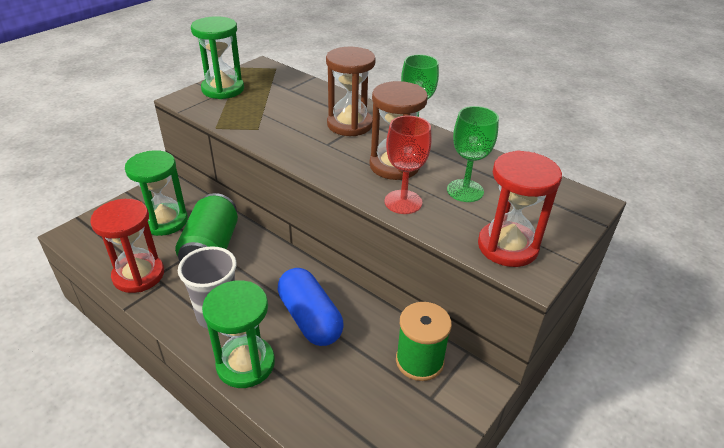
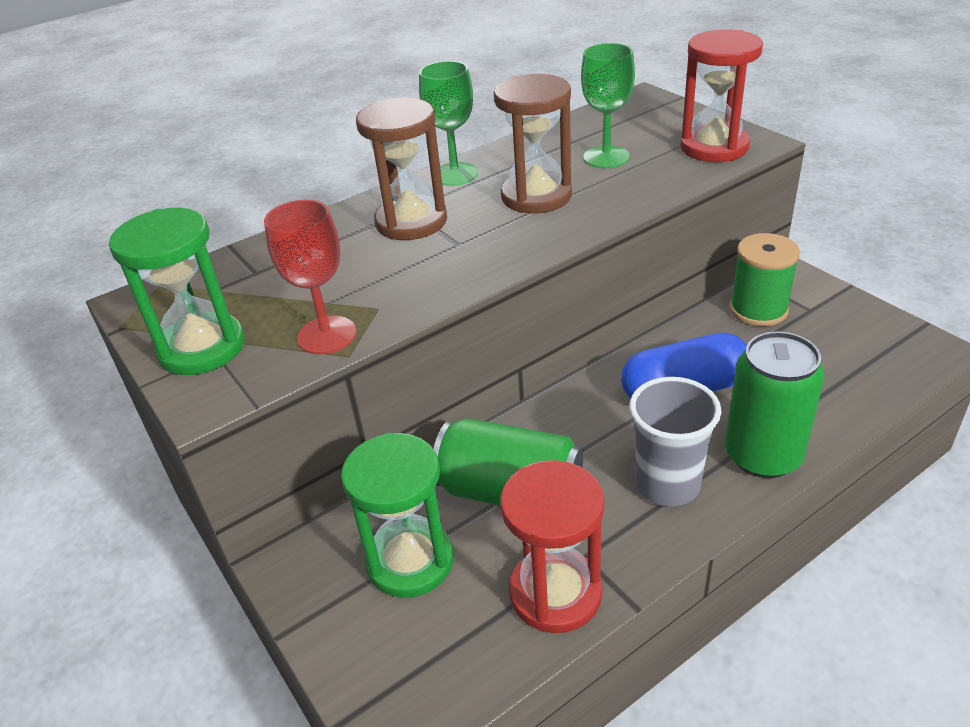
camera: 70 degrees left, 0 degrees up
(245, 364) = (763, 455): green hourglass -> green can
(403, 202) = (620, 197): red goblet -> red goblet (326, 335)

